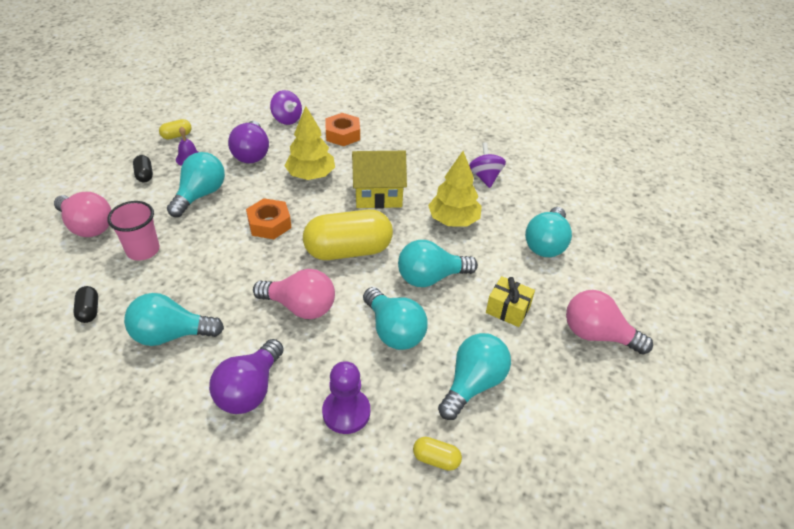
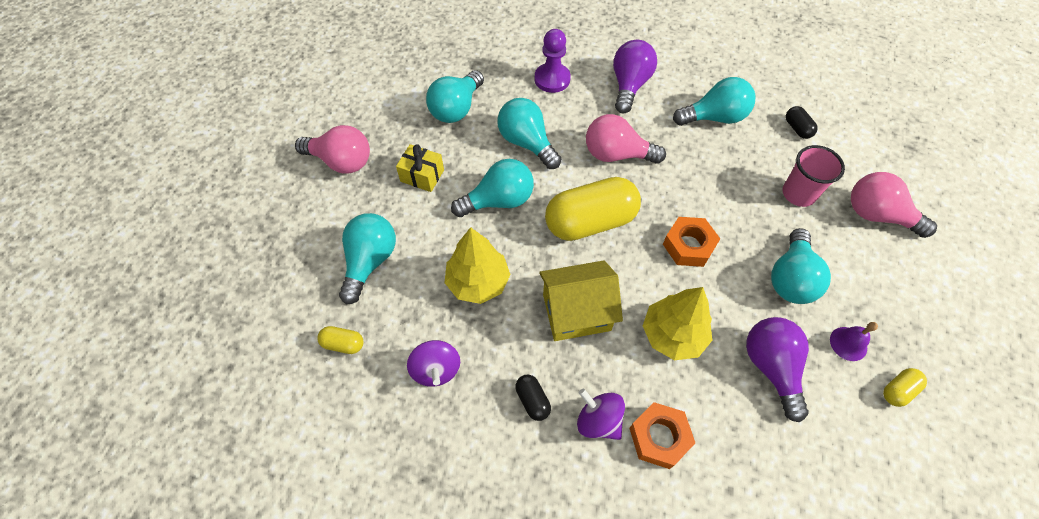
camera: 175 degrees right, 15 degrees up
(144, 175) = (879, 301): black capsule -> black capsule (532, 400)
(287, 119) = (761, 465): purple spinning top -> purple spinning top (598, 420)
(436, 459) = (483, 59): yellow capsule -> yellow capsule (343, 344)

